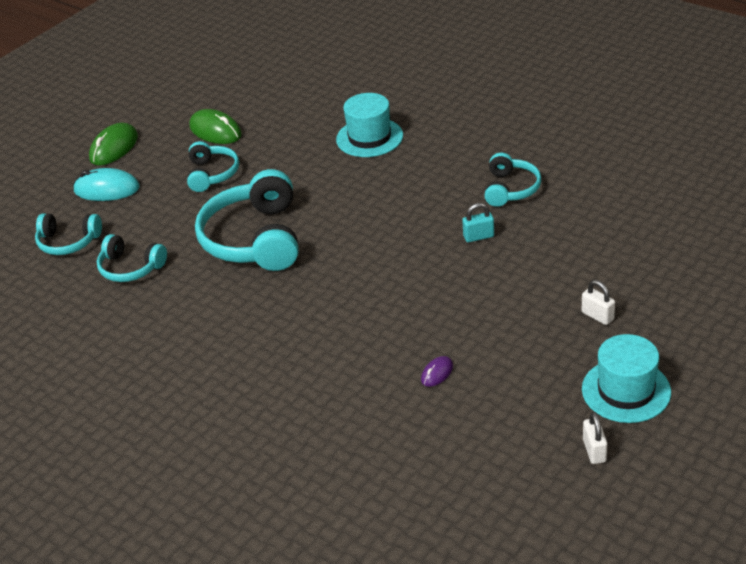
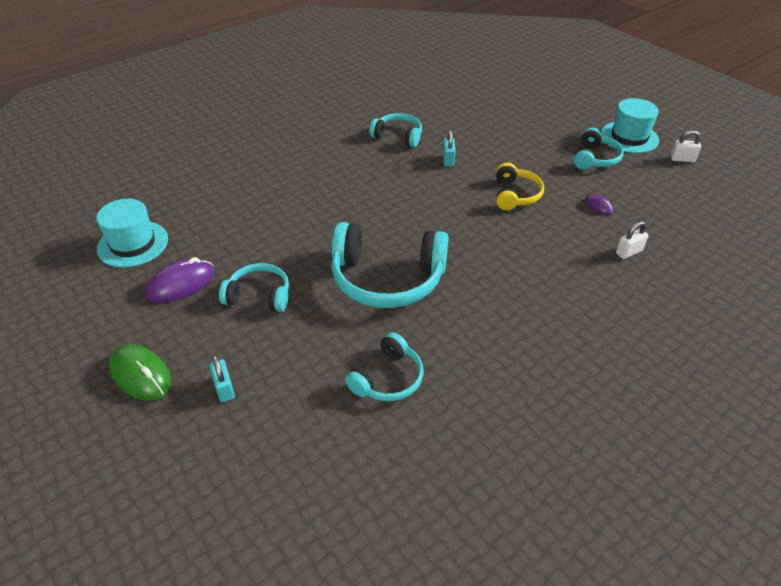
camera: 80 degrees left, 5 degrees up
(68, 242) = (309, 435): turquoise headphones -> turquoise headphones (595, 158)
(107, 189) = (224, 389): turquoise mouse -> turquoise padlock
(215, 131) = (181, 284): green mouse -> purple mouse
(369, 137) = (277, 188): turquoise hat -> turquoise hat (133, 244)
(430, 301) = (515, 195): none -> yellow headphones
(597, 316) = (555, 132): white padlock -> white padlock (628, 252)

